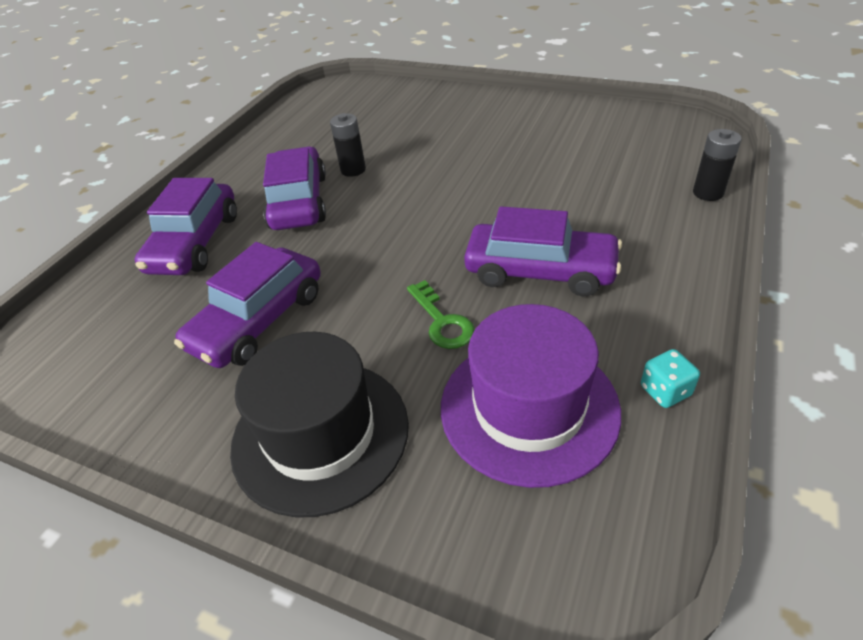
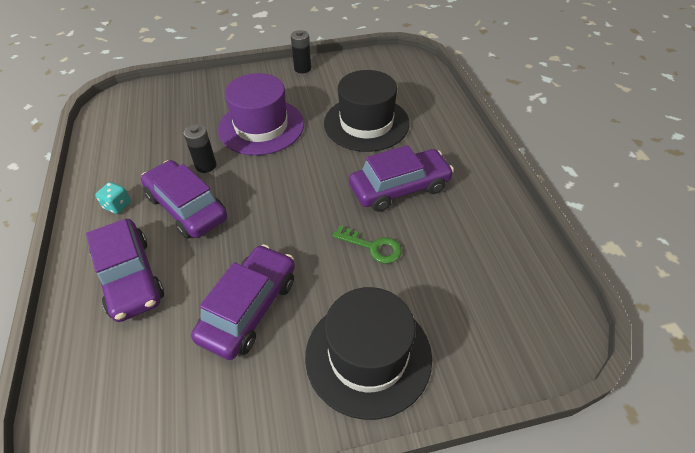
camera: 40 degrees left, 5 degrees up
(258, 320) = (249, 308): purple car -> purple car turned 150 degrees counterclockwise
(529, 408) = (465, 272): purple hat -> purple hat (261, 126)
(569, 185) = (366, 123): none -> black hat
(665, 391) = (518, 228): turquoise dice -> turquoise dice (117, 205)
(708, 193) = (445, 101): black battery -> black battery (302, 68)

